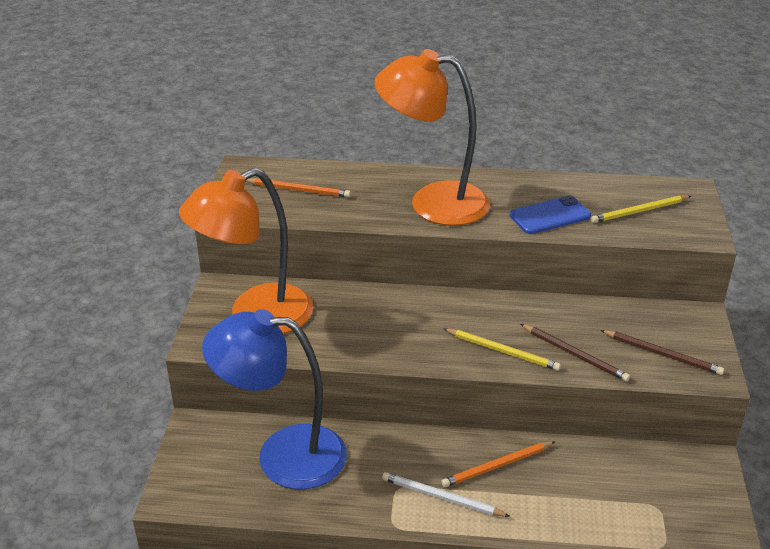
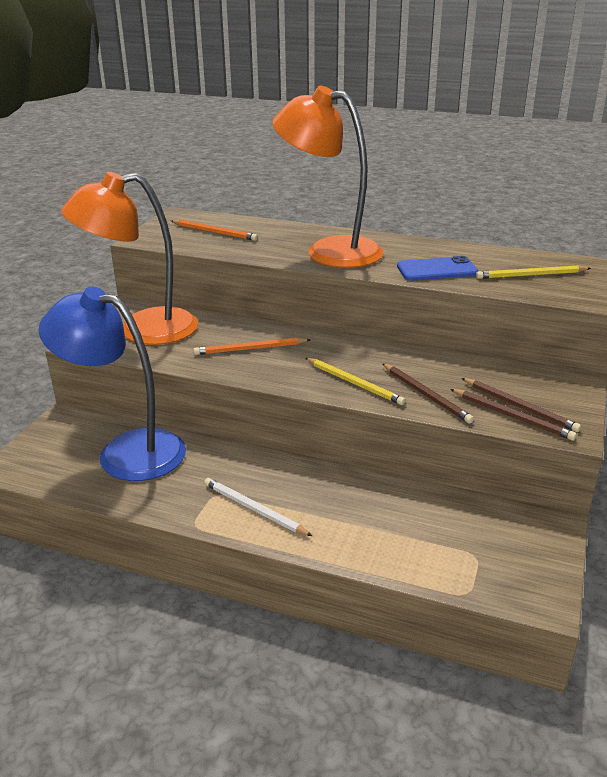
camera: 15 degrees right, 5 degrees down
(497, 466) = (323, 492): orange pencil -> orange pencil (250, 349)
(660, 367) = (512, 416): none -> brown pencil

